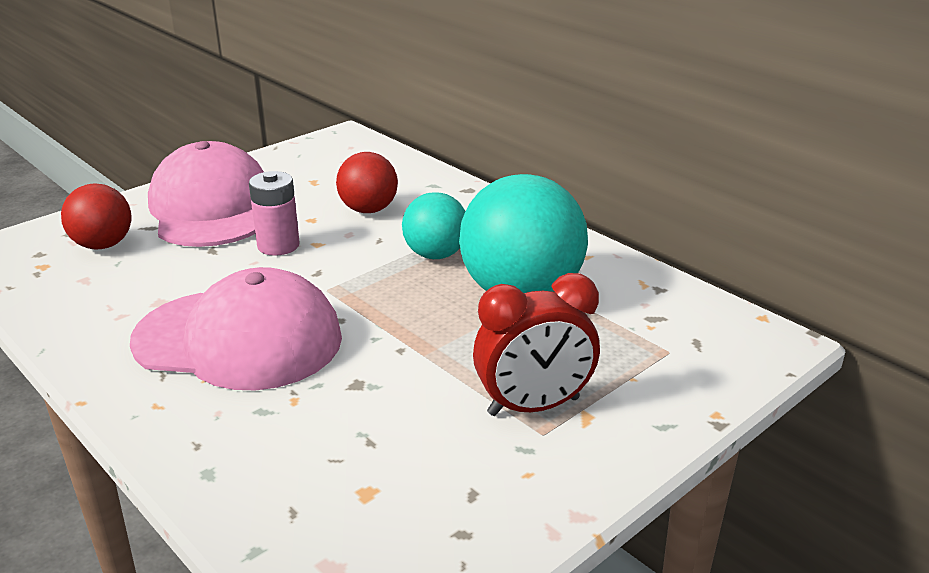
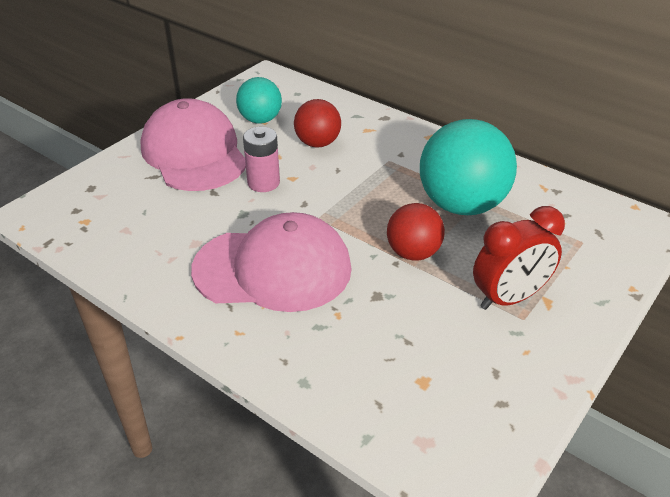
camera: 10 degrees left, 10 degrees up
(103, 245) = (124, 196): red ball -> red ball (413, 253)
(435, 254) = (386, 178): turquoise ball -> turquoise ball (260, 120)

